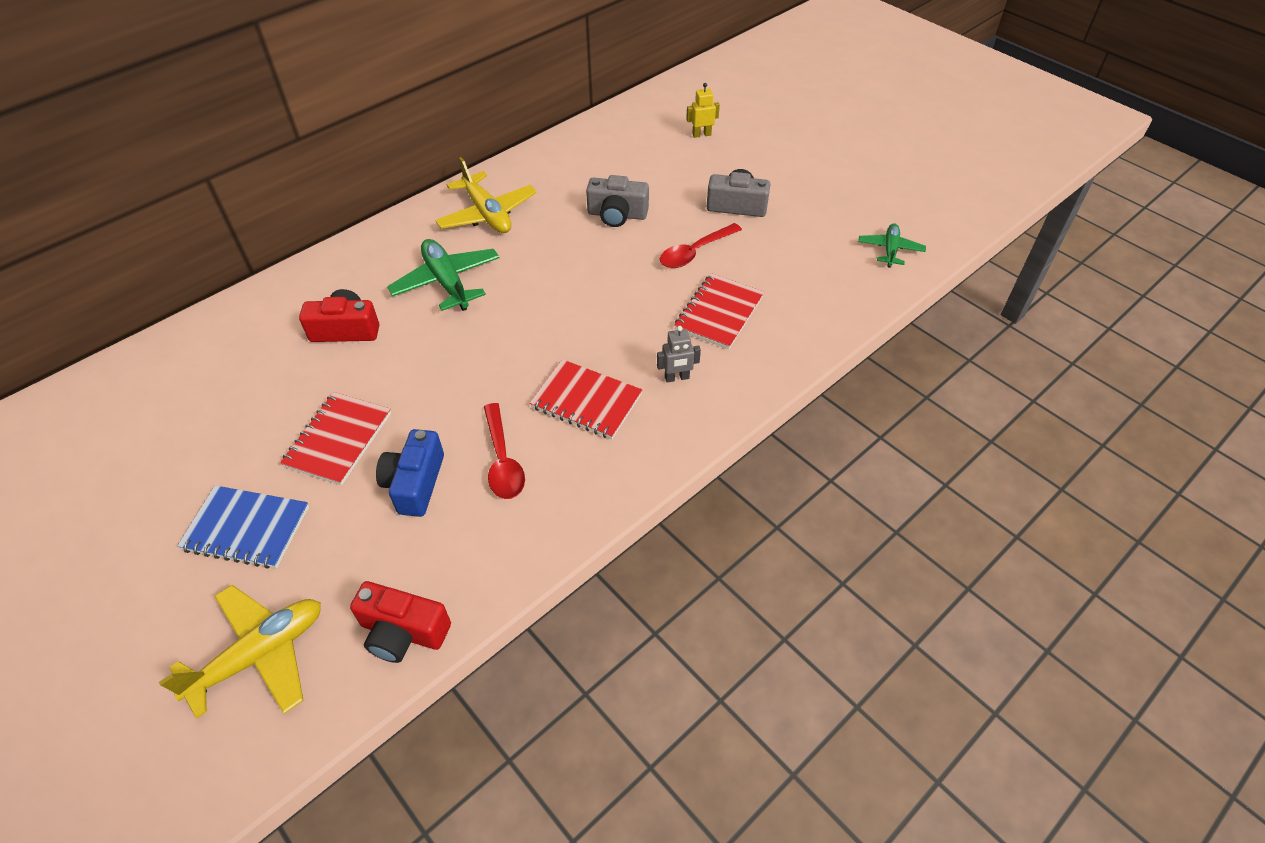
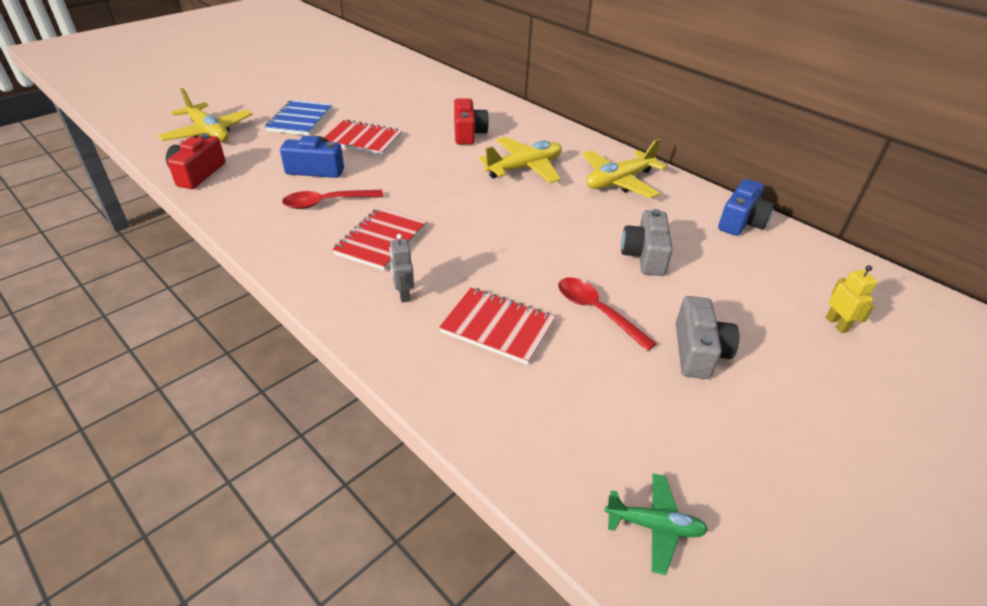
camera: 85 degrees right, 10 degrees down
(447, 282) = (524, 168): green plane -> yellow plane
(567, 150) = (741, 222): none -> blue camera

